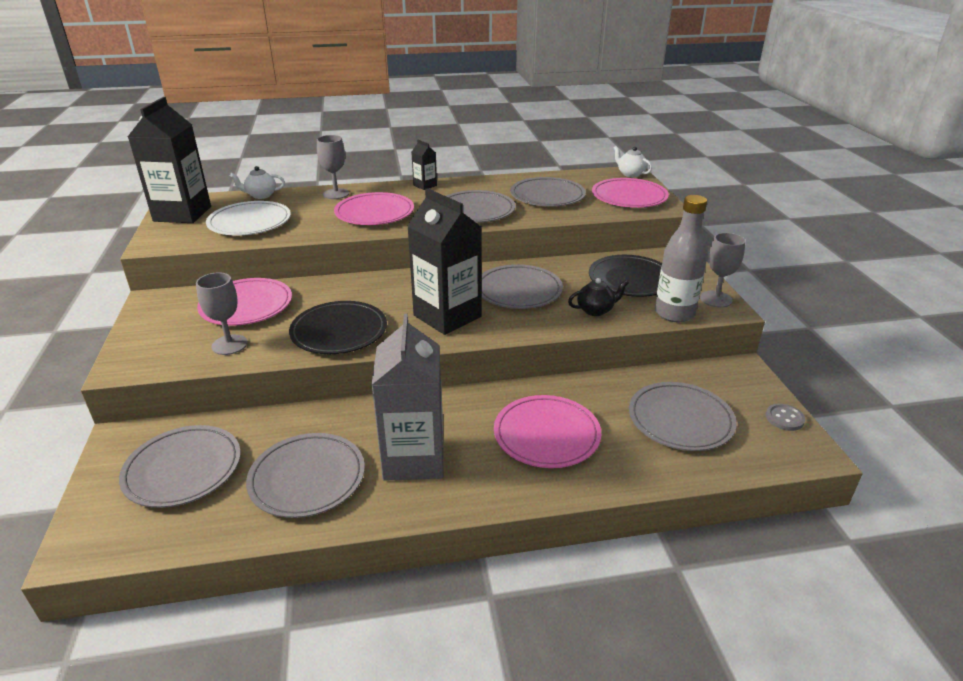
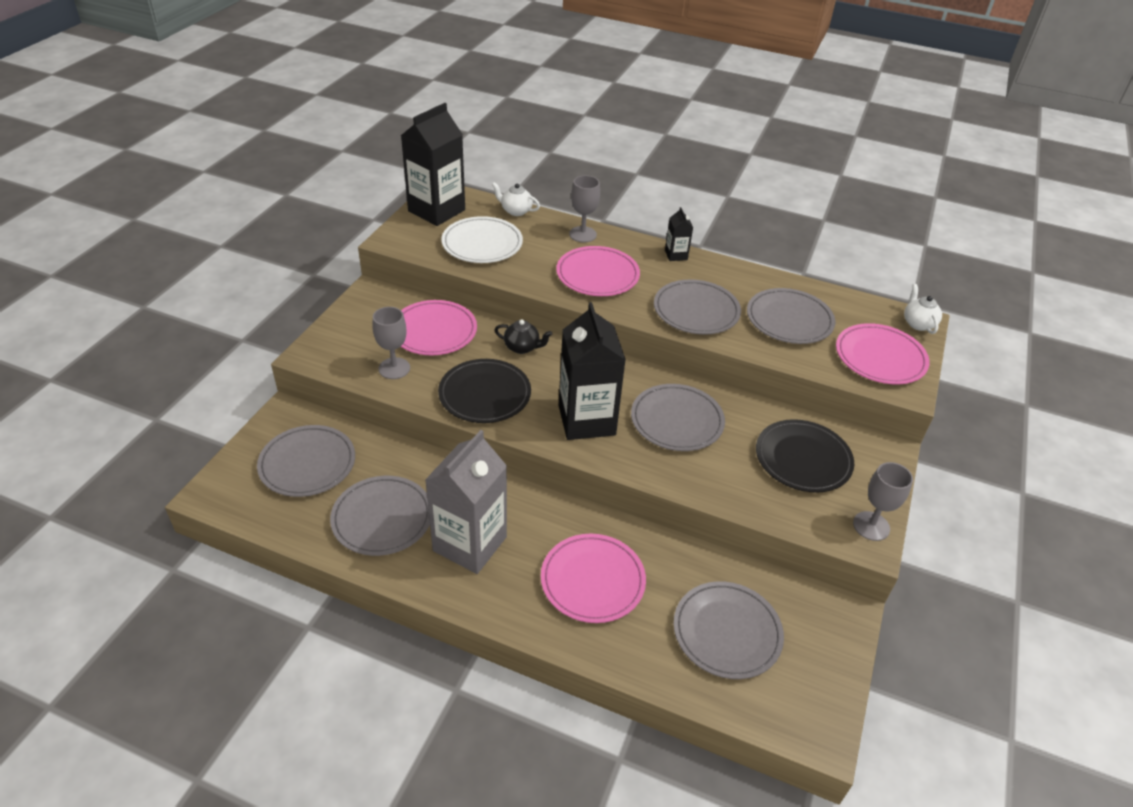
camera: 30 degrees right, 10 degrees up
(596, 310) = (730, 479): black teapot -> black teapot (522, 347)
(674, 313) = (807, 521): grey bottle -> none
(784, 418) = (833, 688): grey button -> none

